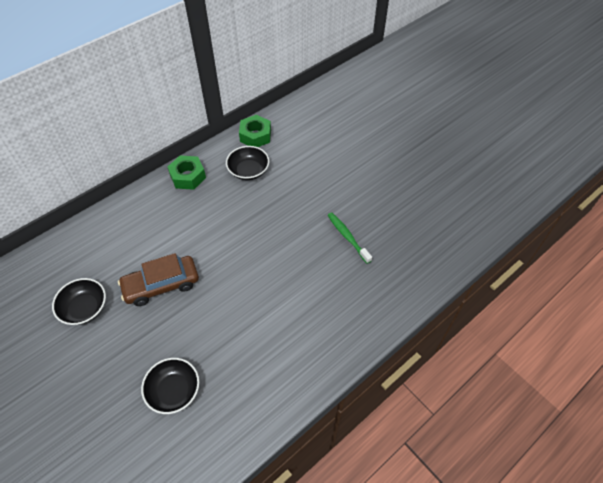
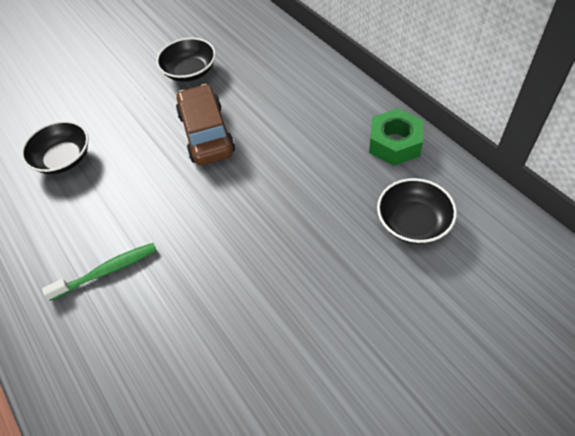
camera: 100 degrees right, 0 degrees up
(255, 136) = (503, 231): green nut -> none
(347, 237) = (256, 383): green toothbrush -> green toothbrush (107, 271)

